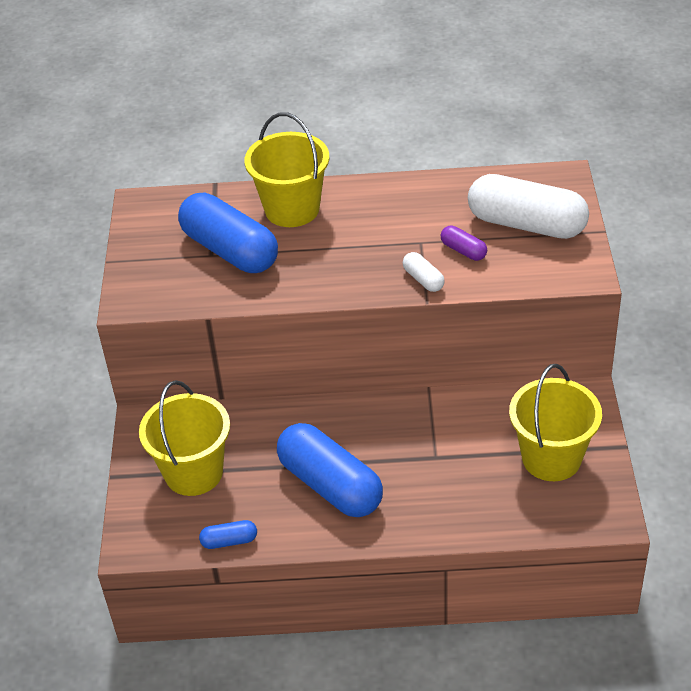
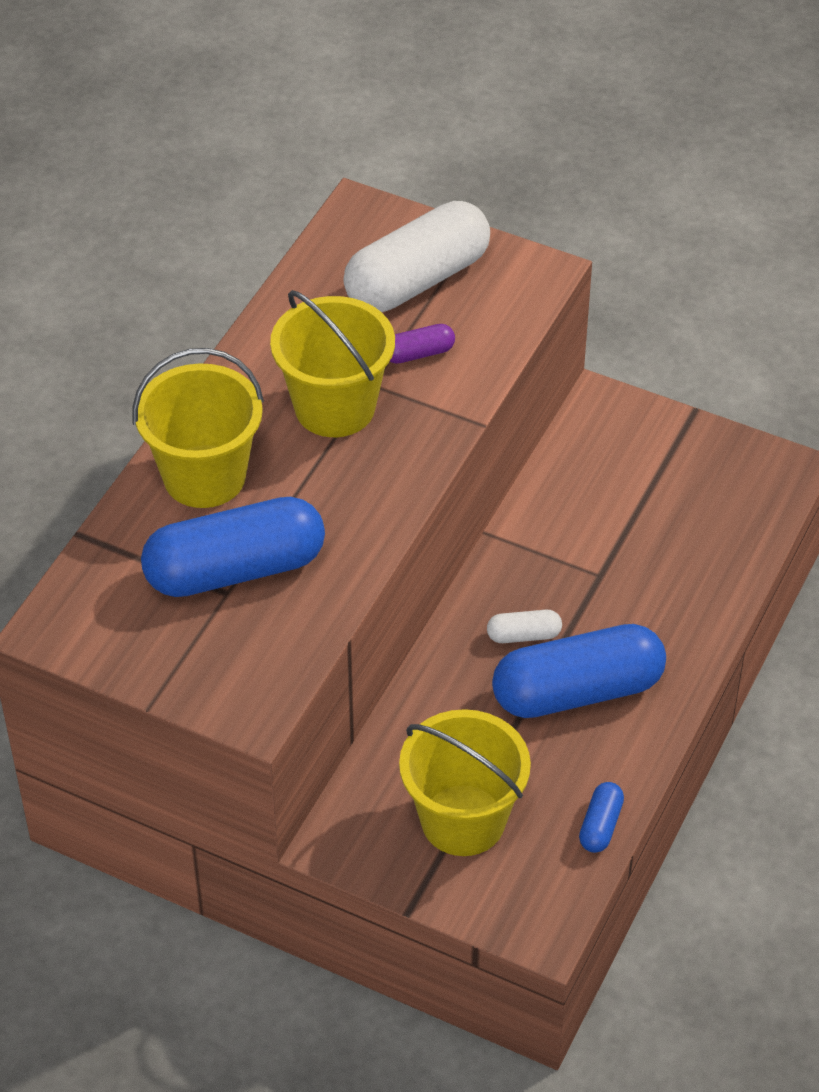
camera: 65 degrees left, 5 degrees up
(423, 279) = (441, 410): white capsule -> white capsule (524, 635)
(551, 458) = (671, 476): yellow bucket -> yellow bucket (335, 407)

